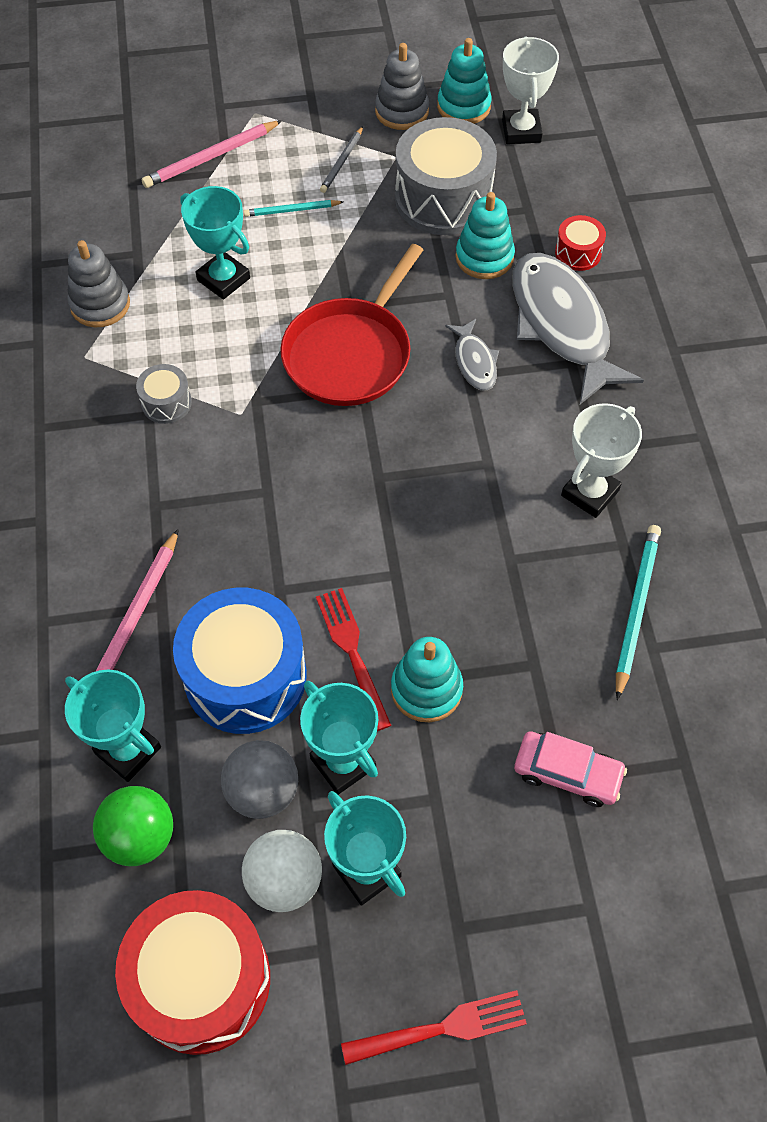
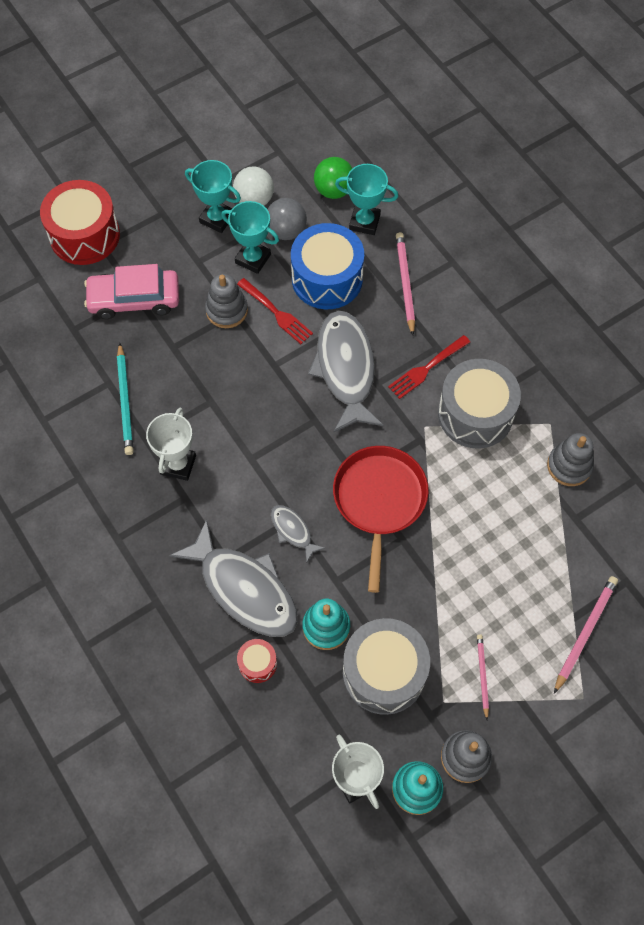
camera: 155 degrees right, 5 degrees up
(166, 403) = (475, 414): grey drum -> grey drum, size x2.15
(201, 980) = (270, 150): red drum -> red drum (84, 235)
(223, 279) = (501, 523): turquoise trophy -> none
(291, 210) = (491, 607): turquoise pencil -> none
(298, 527) = (345, 369): none -> grey fish
(342, 162) = (482, 675): grey pencil -> pink pencil
(426, 689) = (226, 310): turquoise stacking toy -> grey stacking toy
(440, 1029) = (154, 174): red fork -> red fork (427, 368)
(567, 773) = (134, 299): pink car -> pink car, size x1.54

